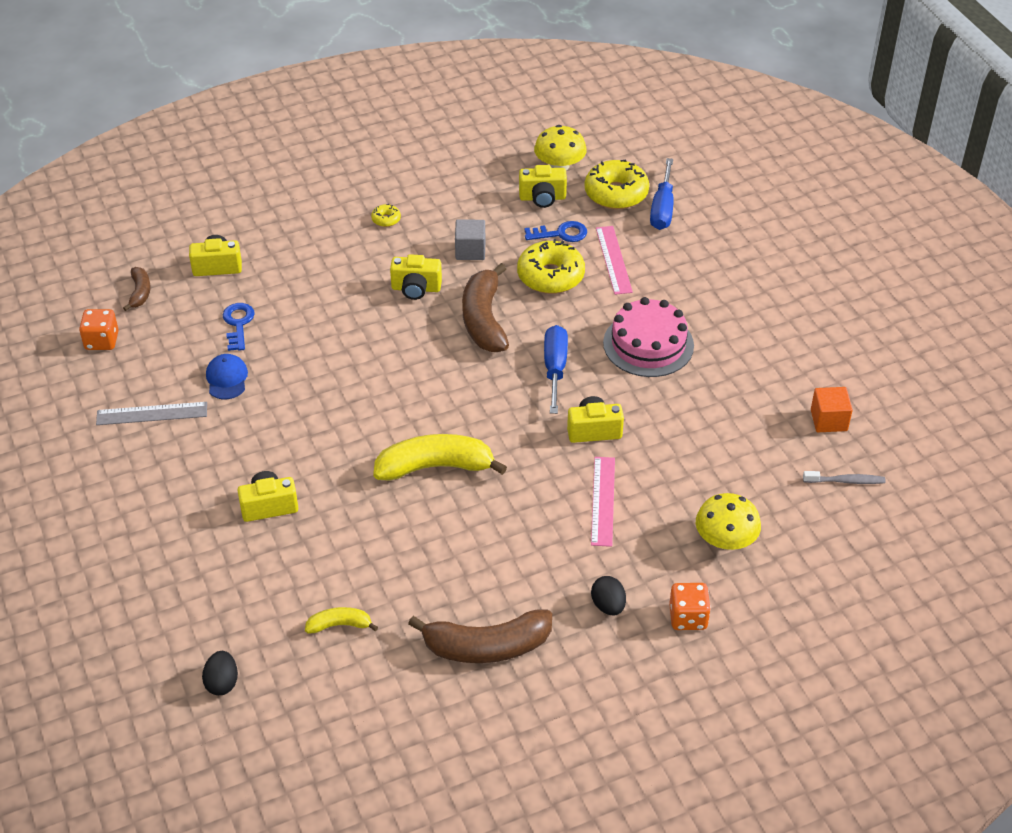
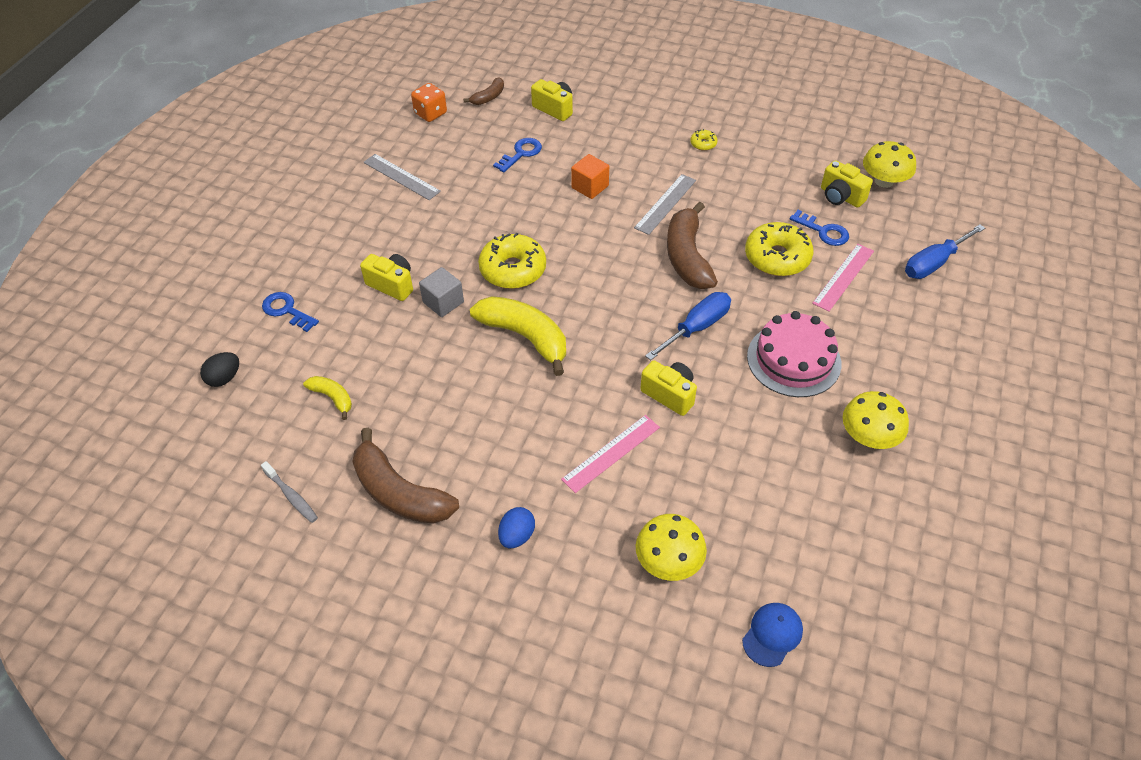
camera: 45 degrees right, 5 degrees up
(201, 592) = (286, 310): none -> blue key
(227, 379) = (470, 184): blue cap -> blue cap (772, 635)
(416, 288) = (665, 204): yellow camera -> grey ruler
(470, 250) = (738, 201): grey cube -> grey cube (443, 302)
(484, 320) = (687, 257): brown banana -> brown banana turned 45 degrees counterclockwise
(608, 605) = (517, 536): black egg -> blue egg
(616, 193) = (907, 228): yellow donut -> yellow donut (513, 269)
(688, 617) = (563, 597): orange dice -> none
(754, 362) = (869, 436): none -> yellow mushroom
(828, 420) = (880, 533): orange cube -> orange cube (590, 187)
(846, 481) = (833, 597): grey toothbrush -> grey toothbrush (291, 496)

